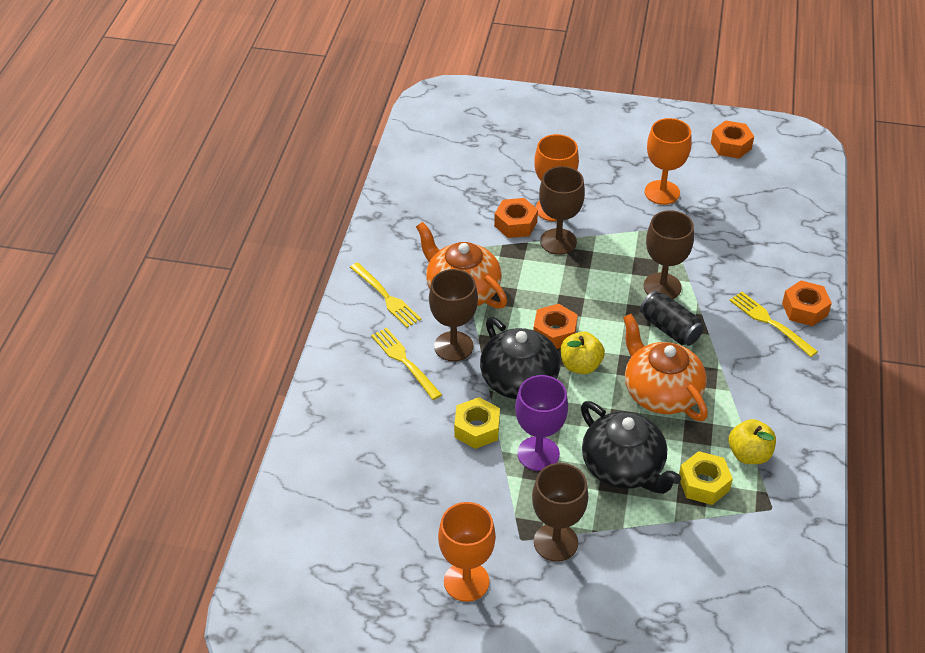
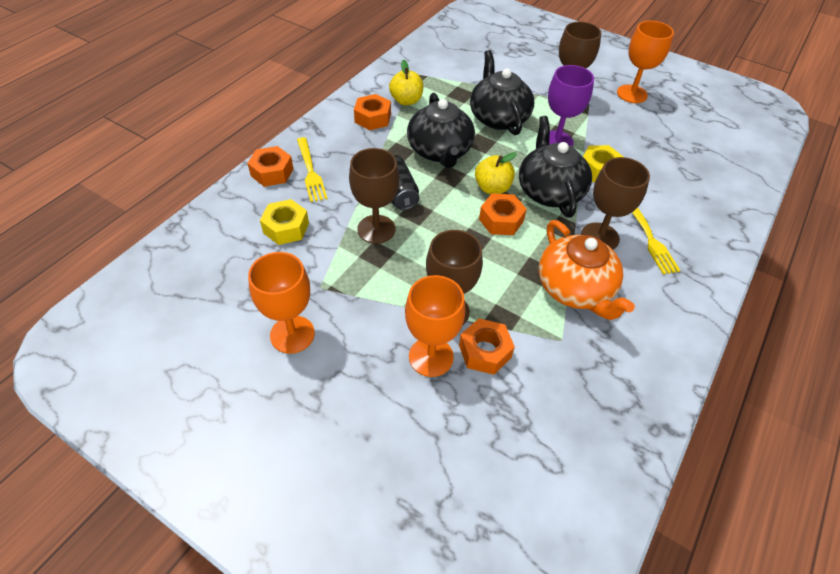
camera: 160 degrees left, 5 degrees up
(386, 297) = (658, 308): yellow fork -> none
(661, 392) = (440, 151): orange teapot -> black teapot
(704, 484) = (449, 95): yellow nut -> yellow nut (286, 228)
(731, 145) = (152, 374): orange nut -> orange nut (373, 118)

